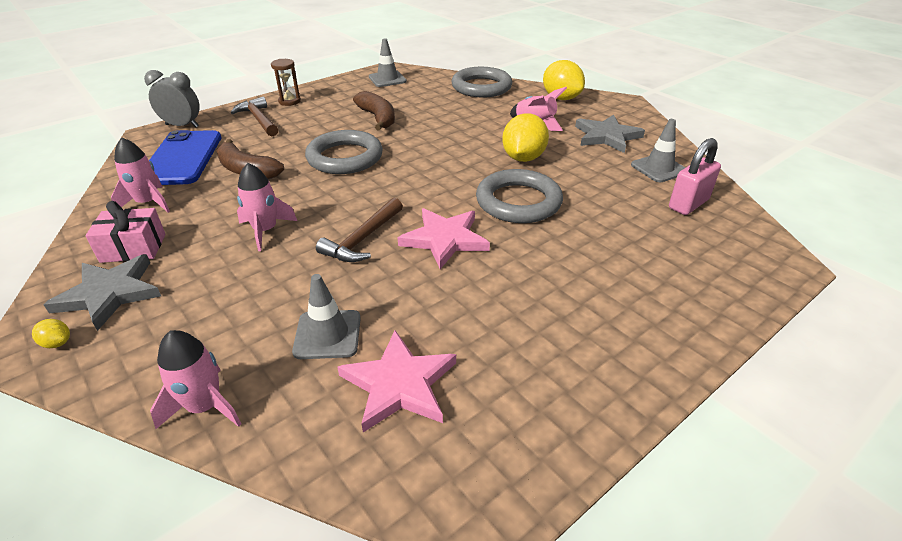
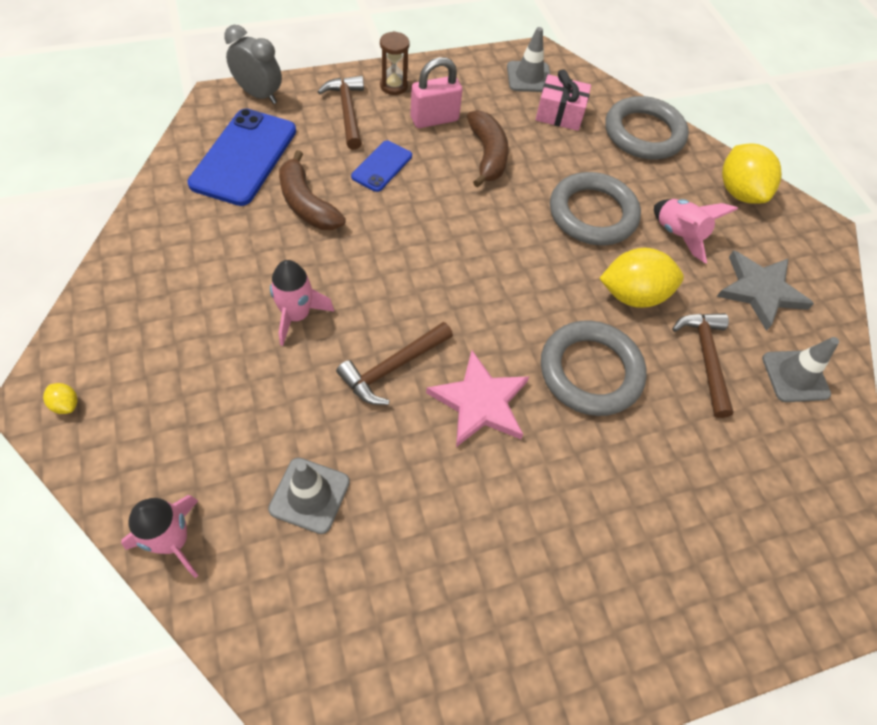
camera: 15 degrees right, 20 degrees up
(110, 293) = (125, 353): grey star -> none
(133, 248) = (161, 293): pink gift -> pink gift (559, 114)
(148, 203) = (191, 224): pink rocket -> none
(300, 139) = (382, 166): none -> blue phone
(345, 157) = (422, 219): grey ring -> grey ring (592, 214)
(399, 384) = (354, 589): pink star -> none
(523, 158) = (632, 295): yellow lemon -> yellow lemon turned 45 degrees clockwise
(594, 175) = (705, 358): none -> brown hammer
(688, 204) = (796, 453): pink padlock -> pink padlock (434, 119)

